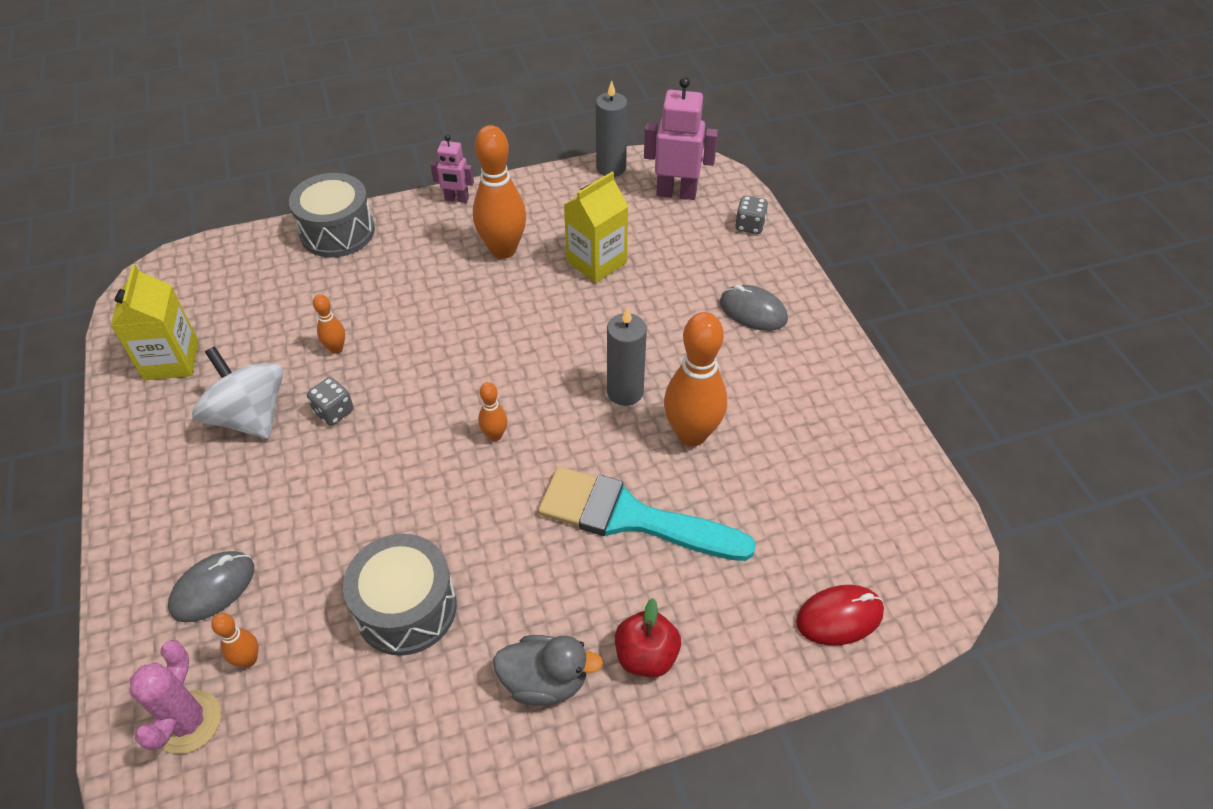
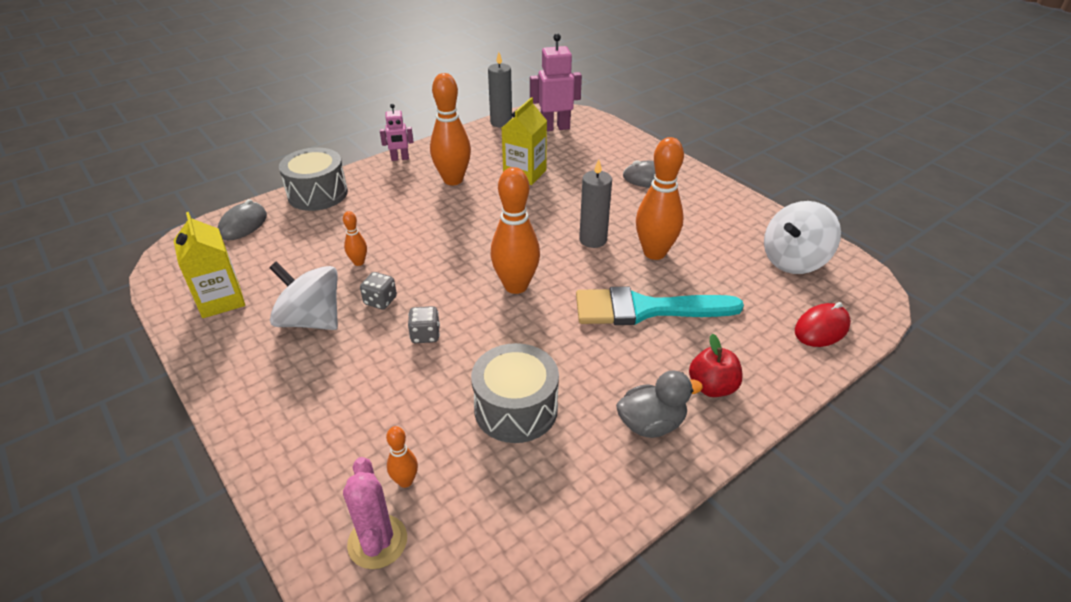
camera: 20 degrees left, 10 degrees down
(213, 588) = (345, 441): grey mouse -> grey mouse (243, 225)
(495, 435) = (516, 286): orange bowling pin -> orange bowling pin, size x2.13
(749, 226) = (615, 135): grey dice -> grey dice (425, 335)
(870, 500) = (793, 260): none -> white spinning top

